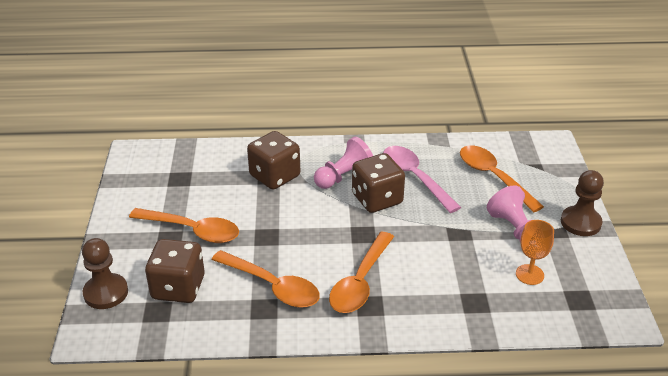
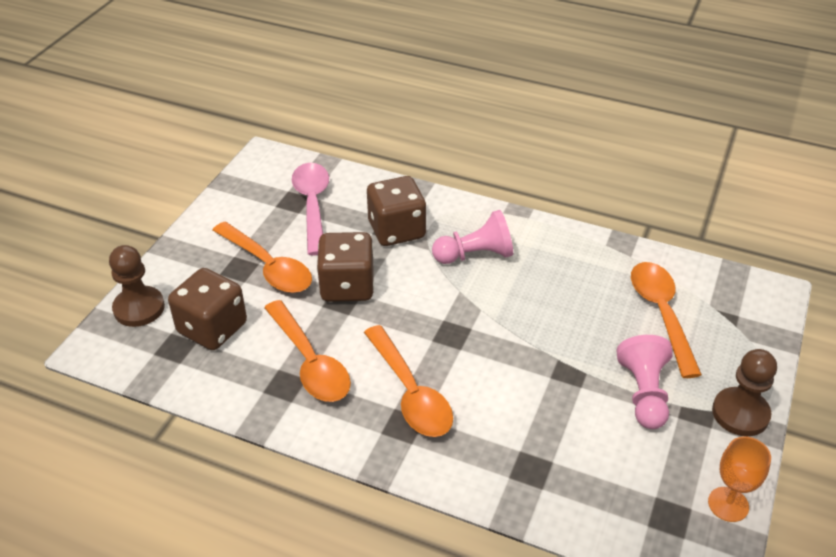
camera: 25 degrees right, 5 degrees up
(360, 282) = (410, 392): orange spoon -> orange spoon turned 75 degrees counterclockwise
(377, 199) = (496, 296): brown dice -> brown dice (347, 286)
(415, 178) = (560, 283): pink spoon -> pink spoon (312, 205)
(529, 274) = (624, 459): orange goblet -> orange goblet (728, 504)

